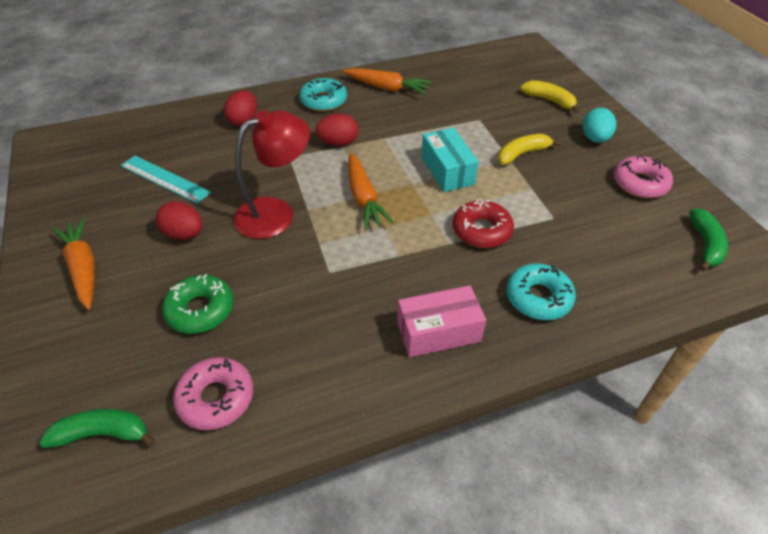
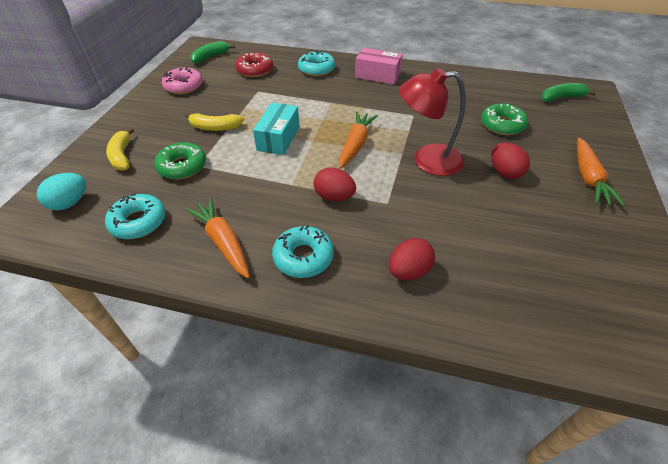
camera: 145 degrees left, 0 degrees up
(103, 433) = (561, 98): green banana -> green banana turned 135 degrees clockwise
(165, 179) = (516, 231): turquoise ruler -> none
(216, 398) = (501, 91): pink donut -> none
(457, 75) = (139, 222): none -> turquoise donut
(481, 230) = (305, 100): red donut -> red donut (255, 70)
(490, 113) = (182, 166): none -> green donut
(594, 139) = (154, 117): turquoise egg -> turquoise egg (70, 203)

